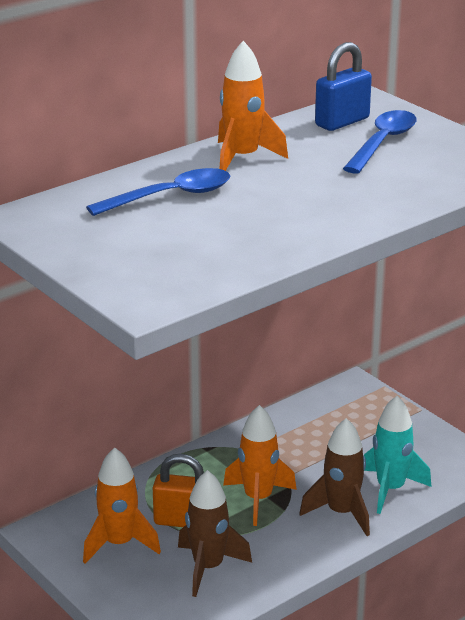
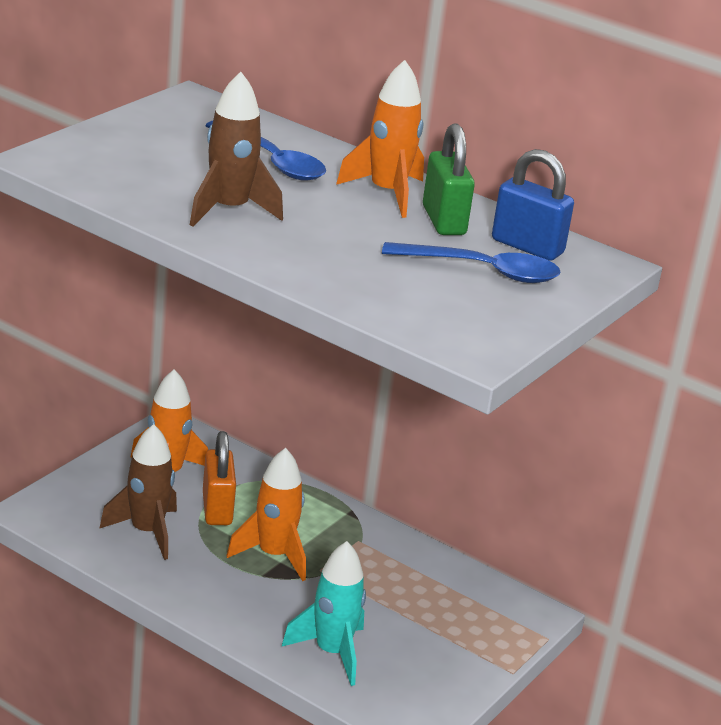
camera: 70 degrees right, 0 degrees up
(295, 144) = (443, 221): none -> green padlock
(341, 513) = (272, 617): brown rocket -> brown rocket (229, 210)

